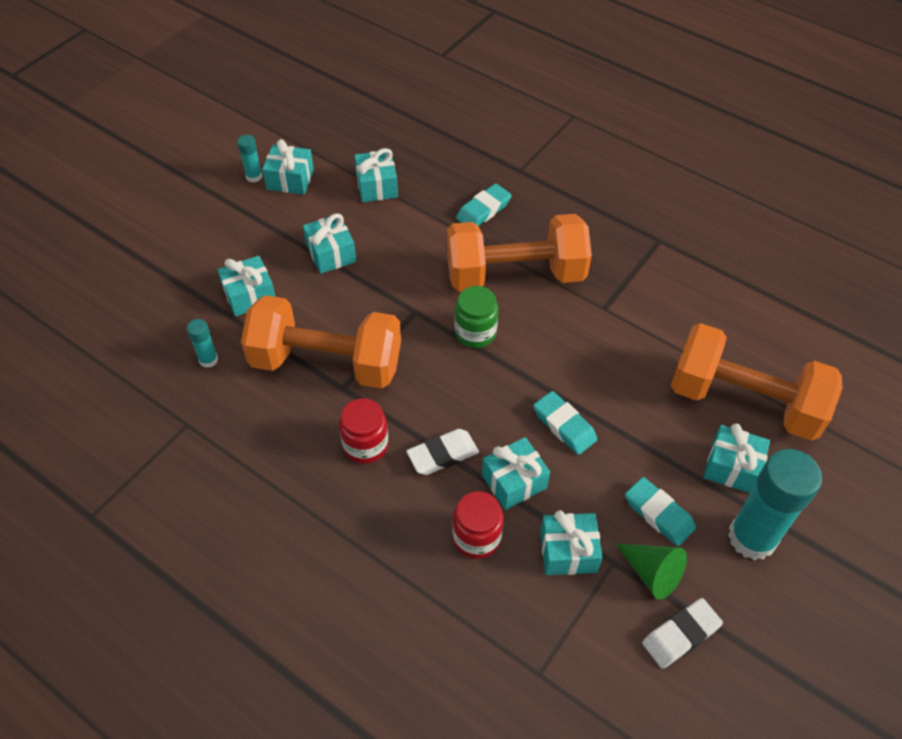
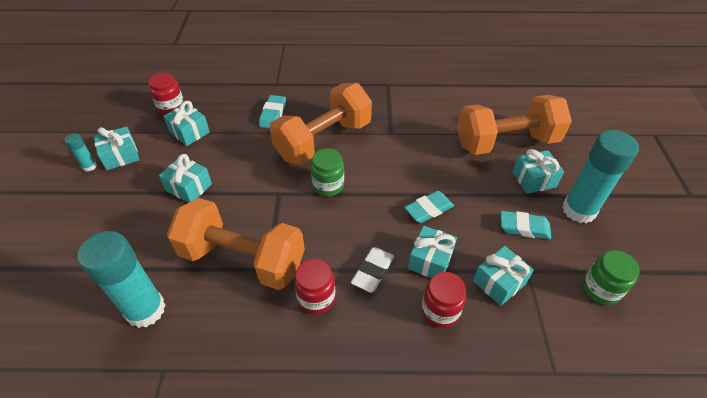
camera: 35 degrees left, 5 degrees down
(208, 360) = (145, 310): turquoise glue stick -> turquoise glue stick, size x2.21
(249, 295) = (146, 246): turquoise gift -> none
(326, 362) = (242, 259): orange dumbbell -> orange dumbbell turned 45 degrees clockwise
(379, 144) = (171, 107): none -> red jar
(564, 425) = (428, 209): turquoise eraser -> turquoise eraser turned 45 degrees counterclockwise
(652, 573) = (552, 263): green cone -> none
(681, 635) = (601, 289): white eraser -> green jar

